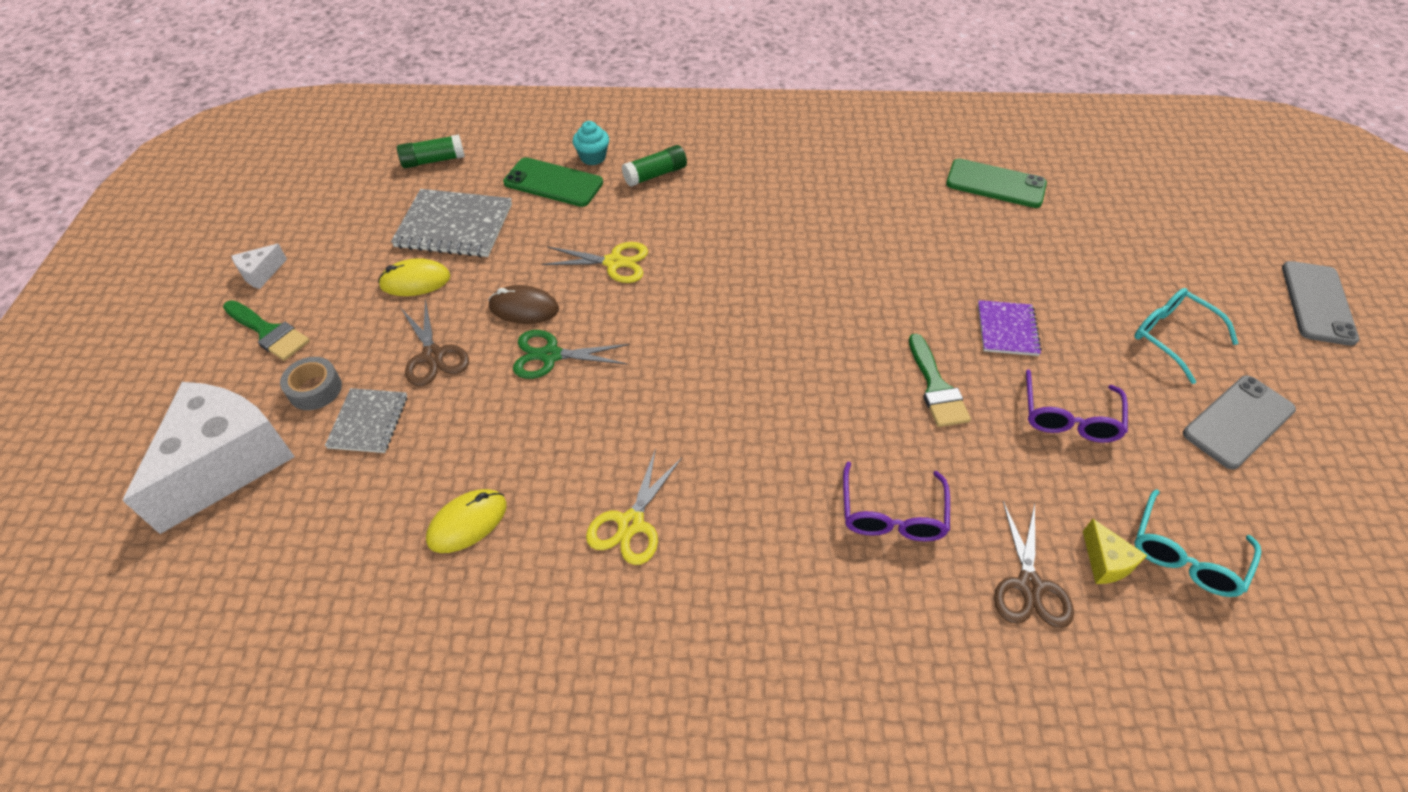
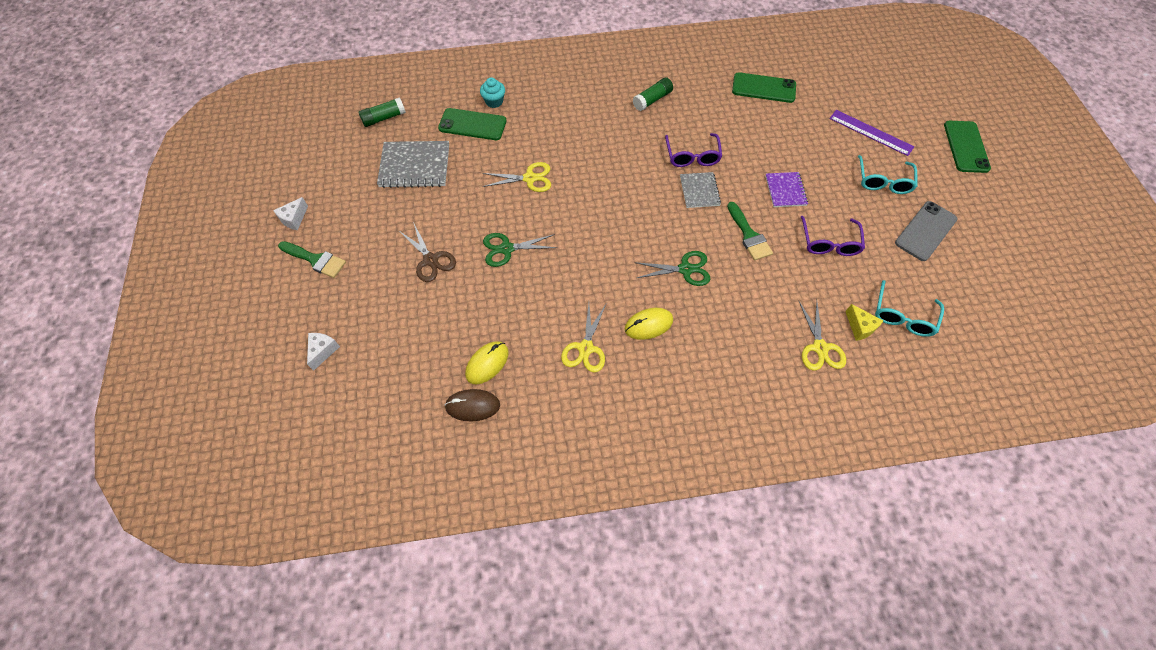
camera: 10 degrees left, 10 degrees up
(227, 464) = (323, 351): white cheese -> white cheese, size x0.40
(315, 389) = (361, 294): grey tape -> none
(368, 422) = (404, 310): grey notebook -> grey notebook (699, 191)
(415, 281) = (401, 210): yellow mouse -> yellow mouse (648, 325)
(524, 308) = (480, 219): brown mouse -> brown mouse (472, 406)
(655, 175) = (540, 109): green glue stick -> green glue stick (652, 100)
(822, 424) = (685, 269): none -> green scissors
(892, 515) = (736, 318): purple glasses -> purple glasses (692, 156)
(1029, 586) = (820, 347): brown scissors -> yellow scissors
(1158, 264) = (871, 132): none -> purple ruler
(1171, 337) = (883, 181): turquoise glasses -> turquoise glasses turned 120 degrees counterclockwise
(1317, 303) = (966, 147): grey phone -> green phone

